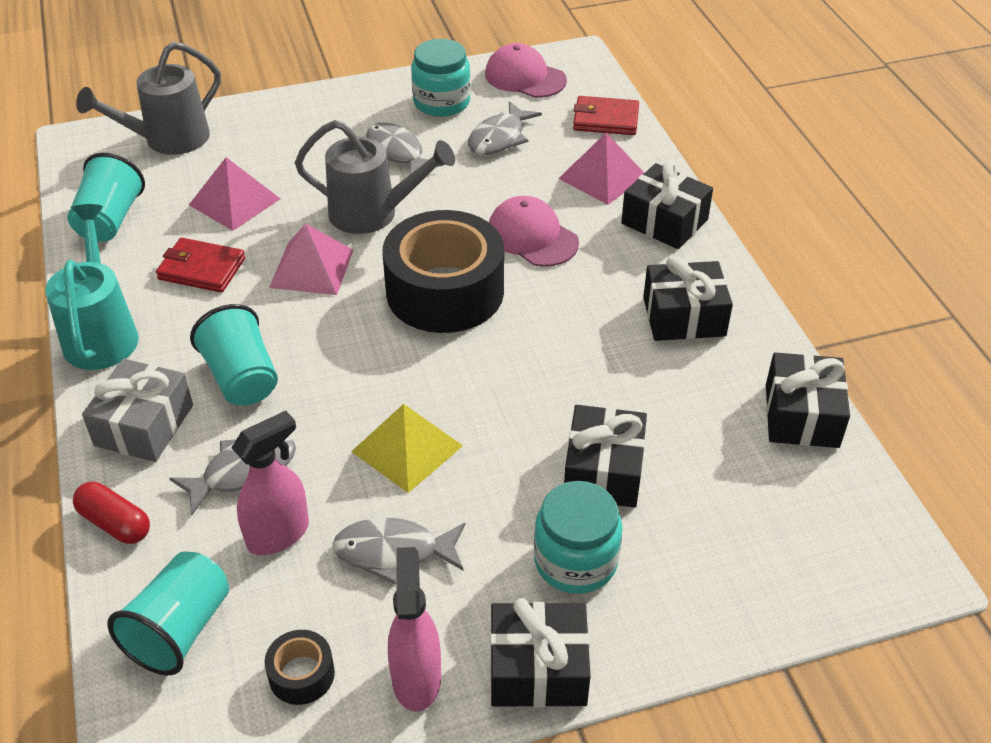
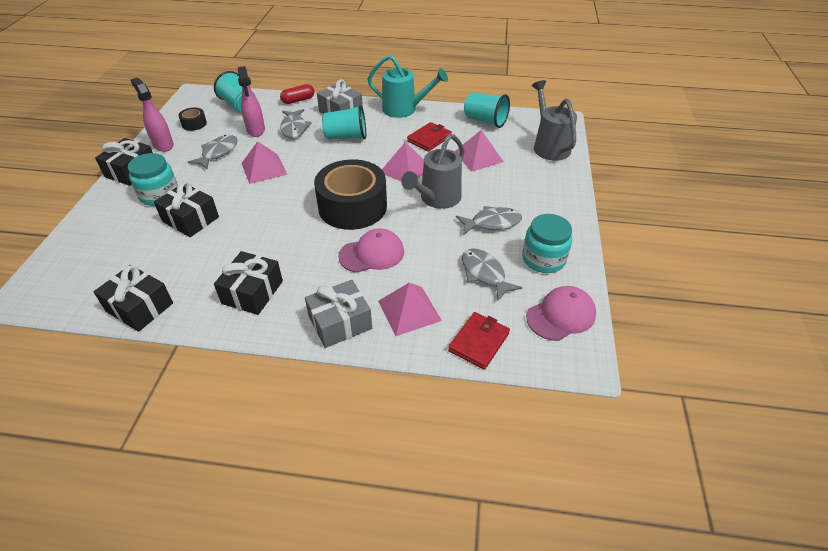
camera: 115 degrees right, 0 degrees up
(407, 448) = (264, 168): yellow pyramid -> pink pyramid
(416, 678) = (163, 145): pink spray bottle -> pink spray bottle turned 150 degrees counterclockwise
(664, 221) = (340, 323): black gift -> grey gift

